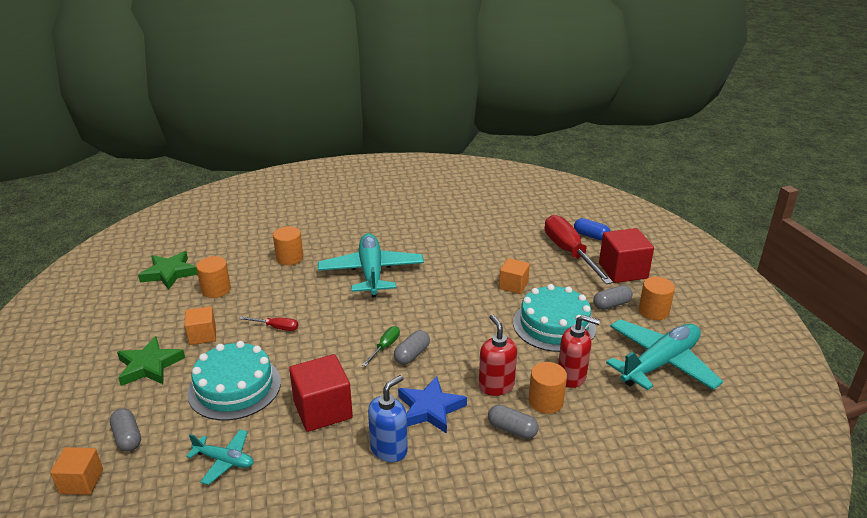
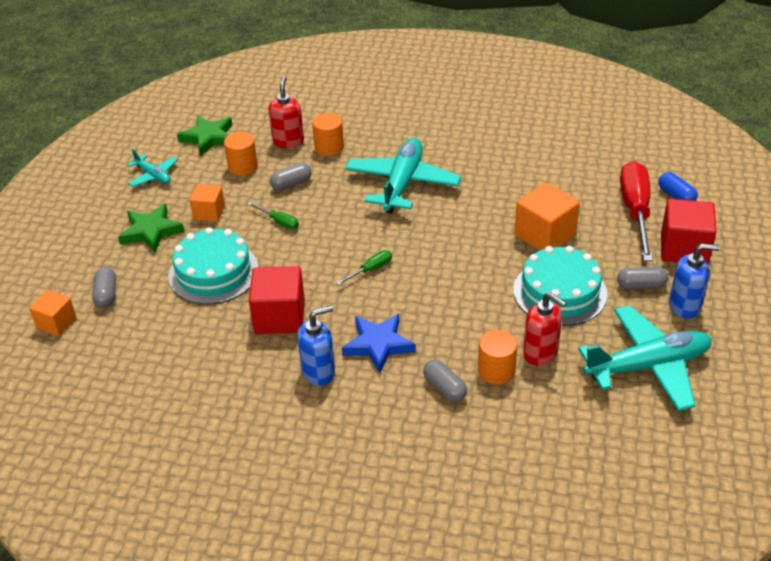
camera: 25 degrees right, 10 degrees up
(224, 461) = (174, 339): turquoise plane -> turquoise plane (153, 176)
(276, 327) = (279, 222): red screwdriver -> green screwdriver
(412, 355) = (392, 285): grey capsule -> grey capsule (291, 184)
(496, 386) = (456, 340): red soap dispenser -> red soap dispenser (288, 141)
(513, 285) = (544, 235): orange cube -> orange cube, size x1.64
(653, 311) = (685, 306): orange cylinder -> blue soap dispenser

